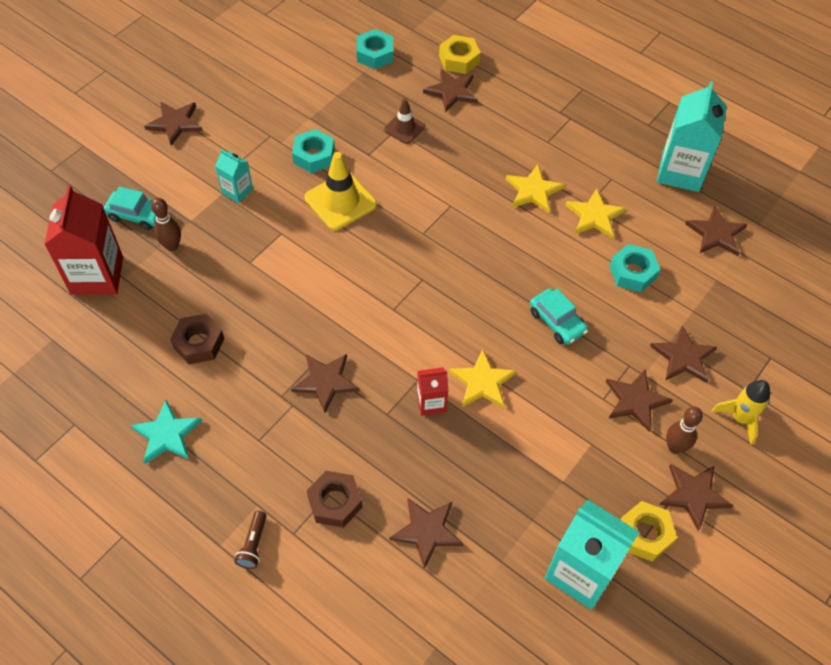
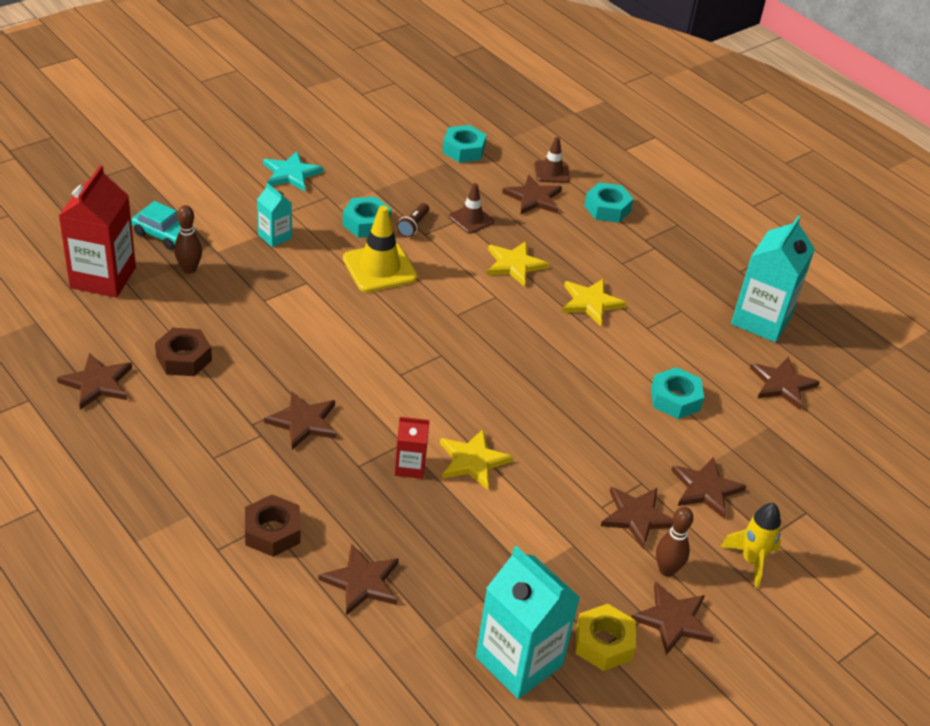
camera: 10 degrees right, 15 degrees down
(167, 434) = (119, 430): turquoise star -> turquoise star (291, 174)
(175, 123) = (233, 166): brown star -> brown star (97, 383)
(253, 545) = (171, 549): brown flashlight -> brown flashlight (413, 226)
(459, 59) = (551, 172): yellow nut -> brown traffic cone
(518, 87) = (607, 208): none -> turquoise nut
(557, 322) = (575, 425): turquoise car -> none
(594, 216) = (650, 339): yellow star -> yellow star (514, 265)

